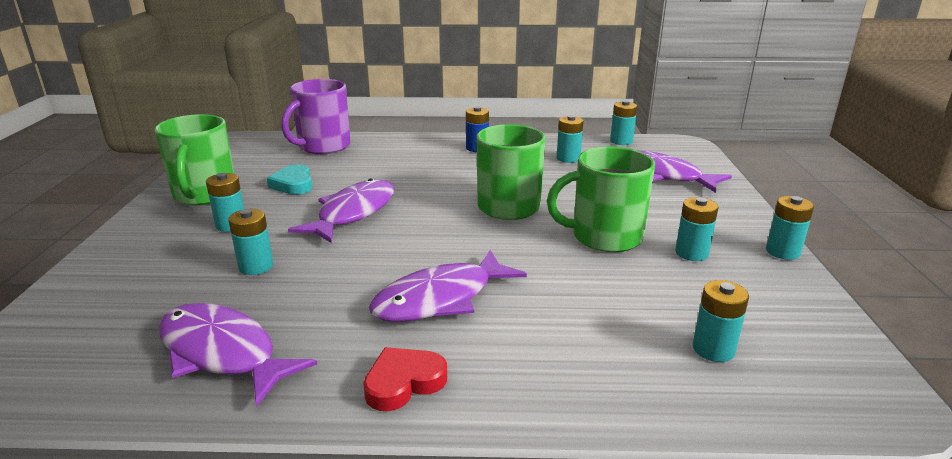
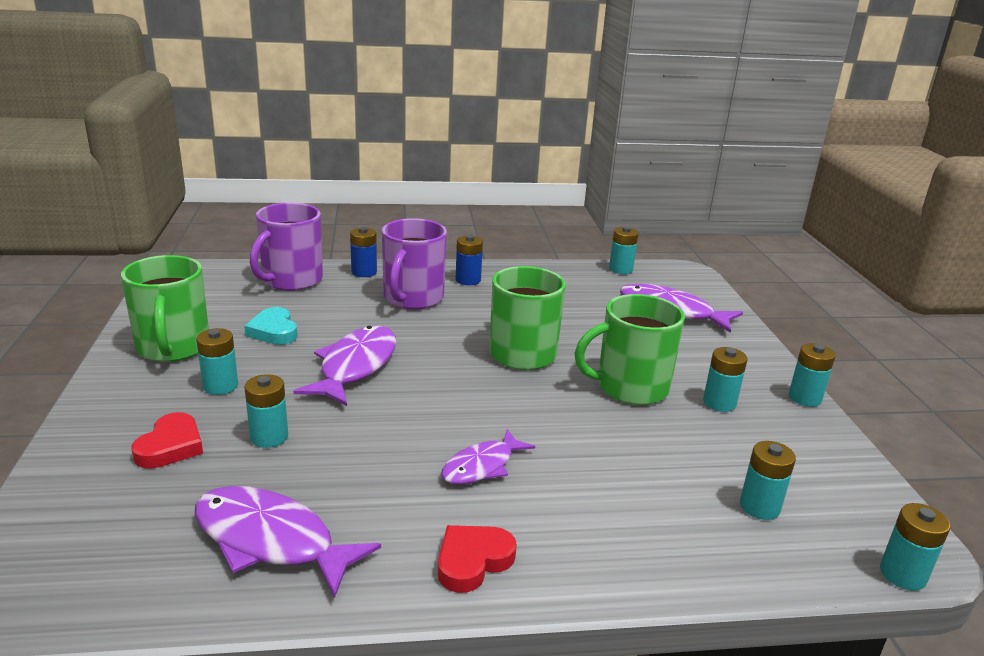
camera: 10 degrees left, 0 degrees up
(169, 271) = (170, 446): none -> red heart
(387, 141) = (364, 272): none -> blue battery
(423, 161) = (413, 298): none -> purple mug
(440, 299) = (482, 466): purple fish -> purple fish, size x0.62
(568, 158) = (570, 292): turquoise battery -> turquoise battery (902, 574)

